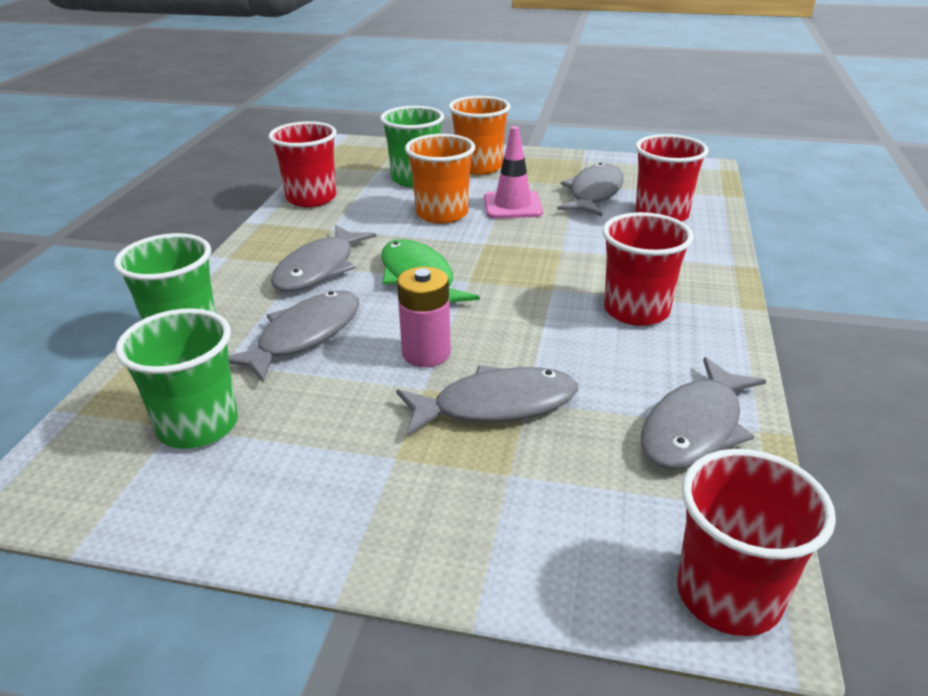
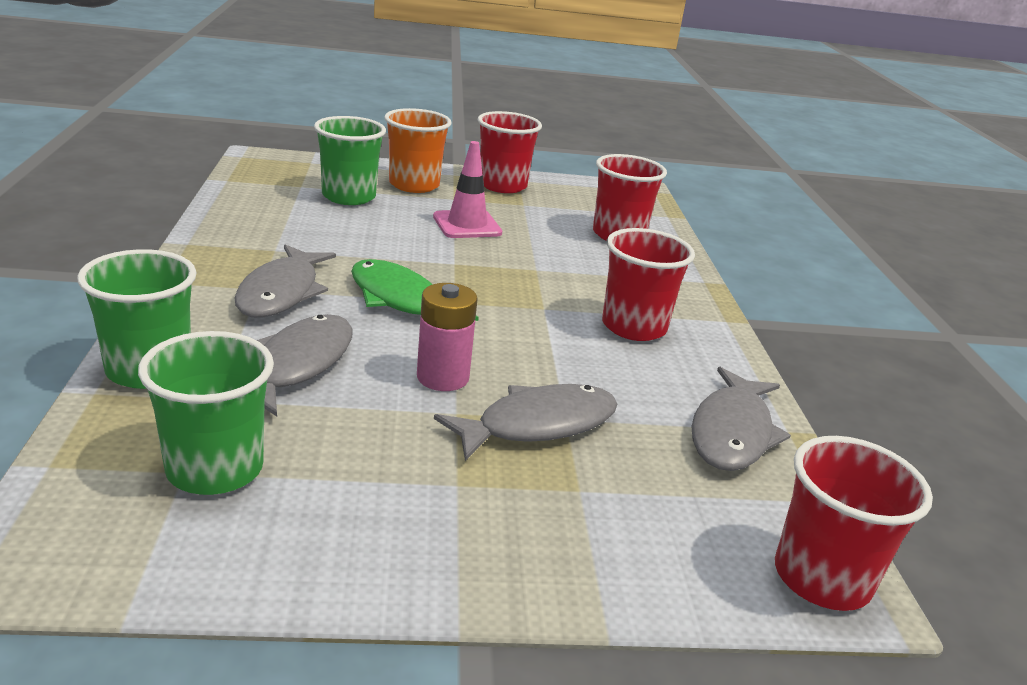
camera: 20 degrees left, 5 degrees down
(311, 198) = (236, 216): red cup -> red cup (502, 185)
(442, 214) = (395, 233): orange cup -> none
(594, 193) = (544, 213): grey fish -> none

